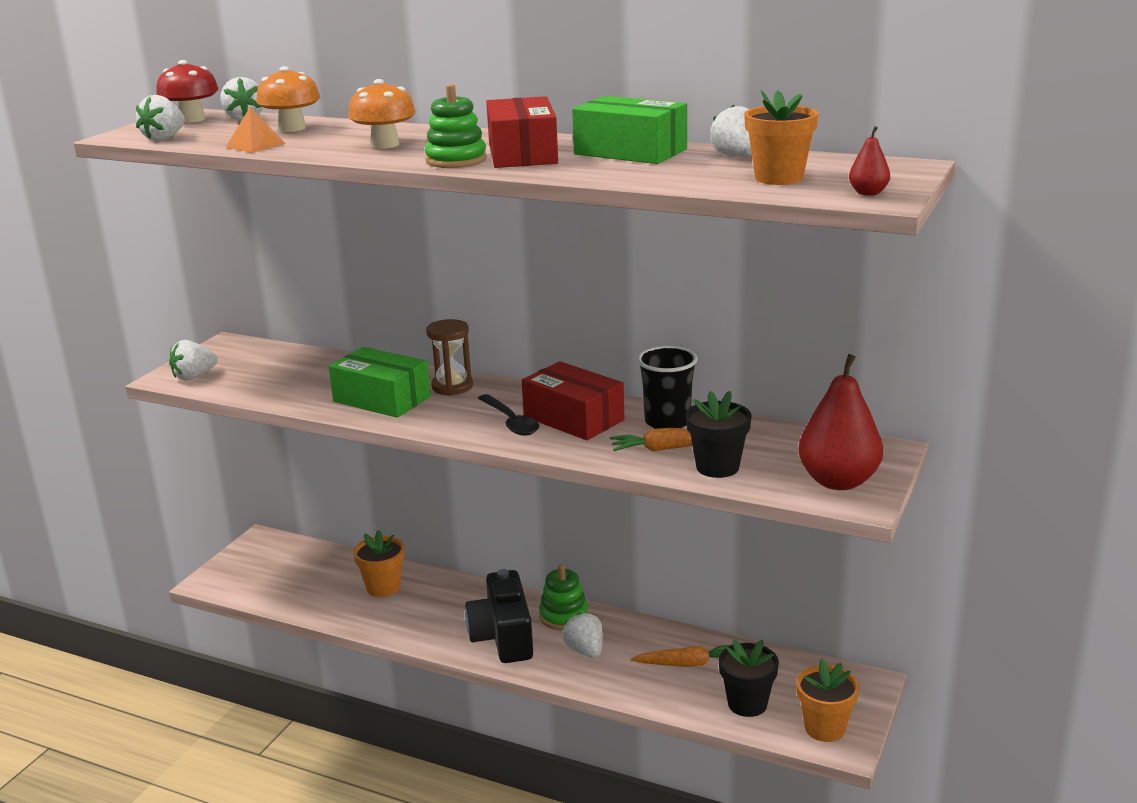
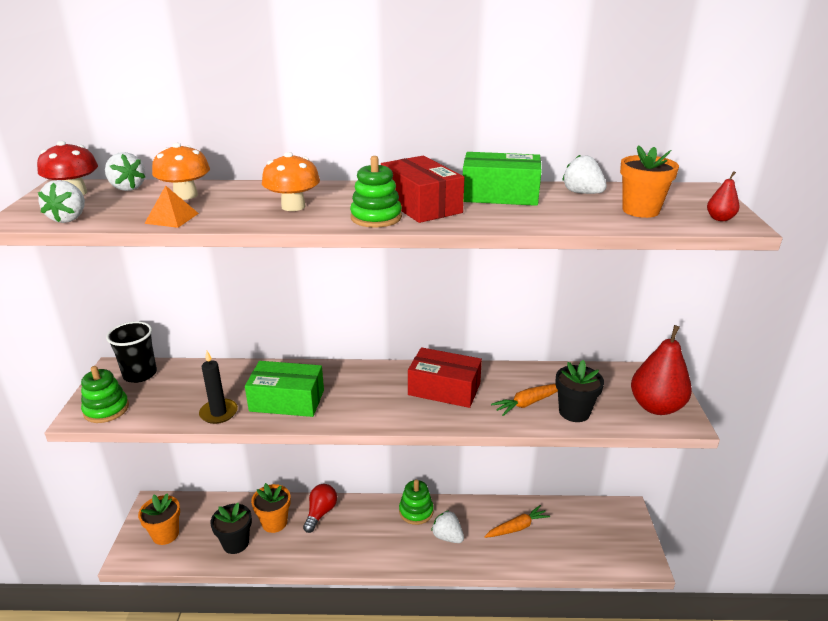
camera: 25 degrees left, 5 degrees up
(194, 376) = (106, 409): white strawberry -> green stacking toy
(301, 398) = (219, 413): none -> black candle
(443, 590) = (320, 513): none -> red light bulb
(452, 386) = (333, 377): brown hourglass -> none
(503, 637) = (385, 541): black camera -> none
(511, 422) = (402, 402): black spoon -> none
(667, 422) = (509, 378): black cup -> black cup (140, 374)
(747, 704) = (572, 548): black flower pot -> black flower pot (235, 543)
(824, 728) = (627, 553): orange flower pot -> orange flower pot (165, 534)

